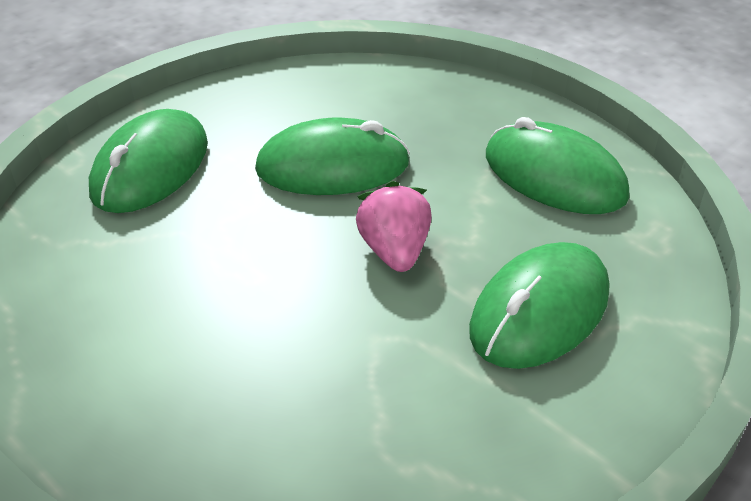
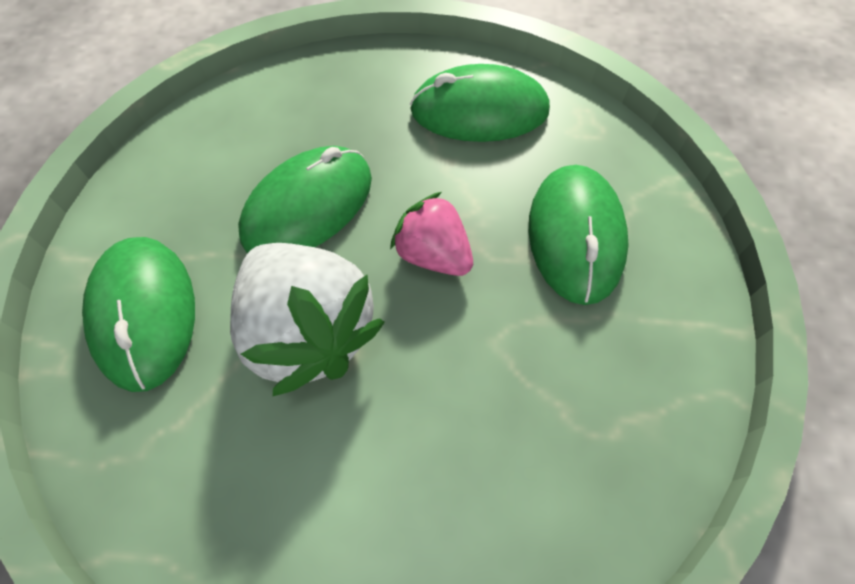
camera: 40 degrees left, 20 degrees up
(243, 244) = (309, 332): none -> white strawberry

